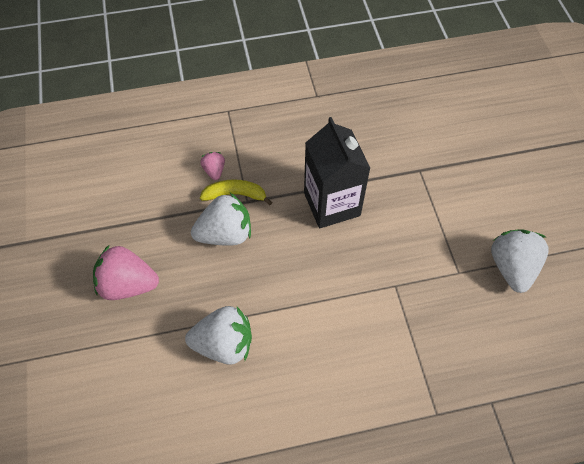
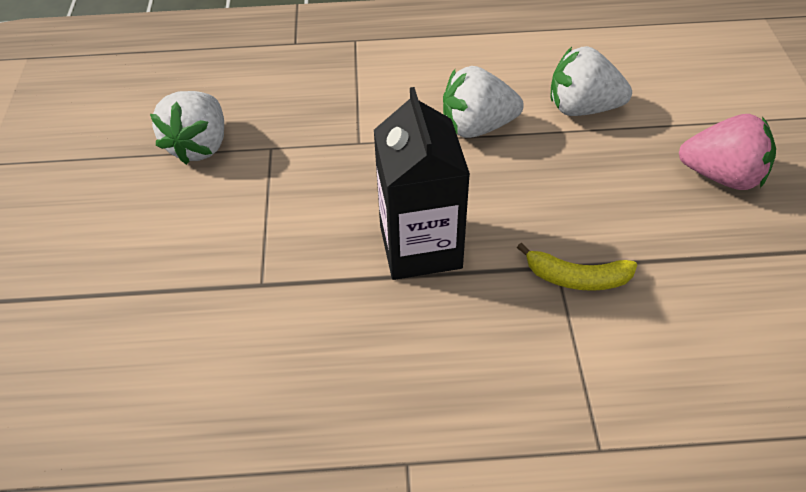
camera: 170 degrees left, 10 degrees down
(214, 171) = (616, 322): pink strawberry -> none
(225, 234) = (589, 223): white strawberry -> white strawberry (477, 127)

